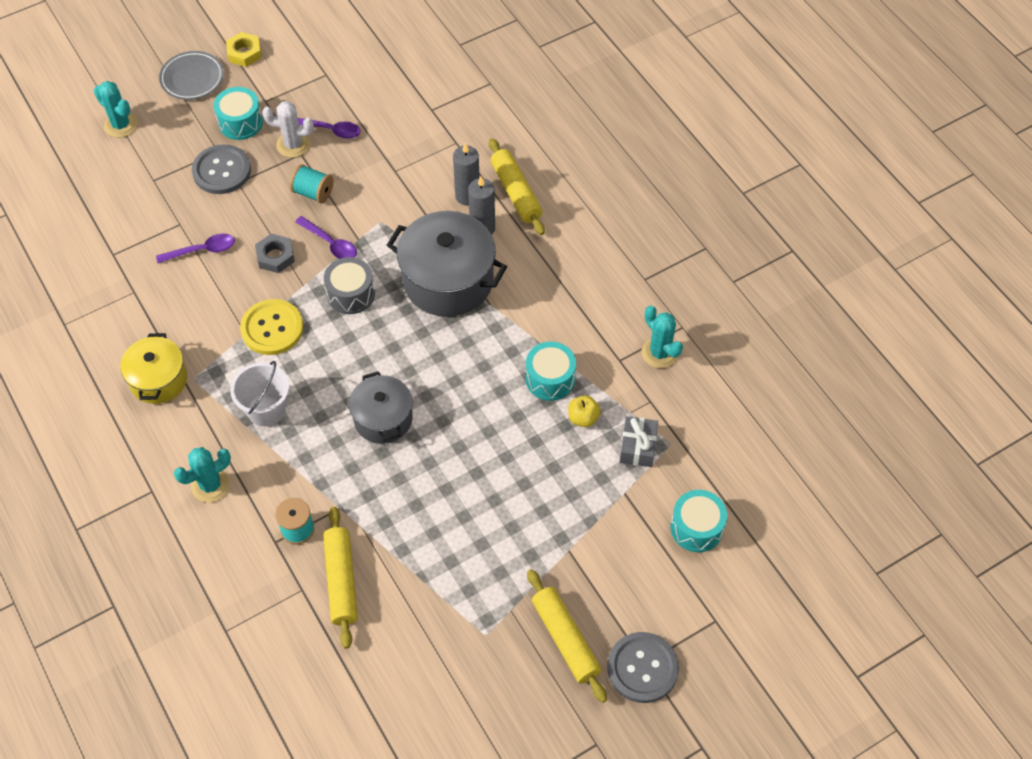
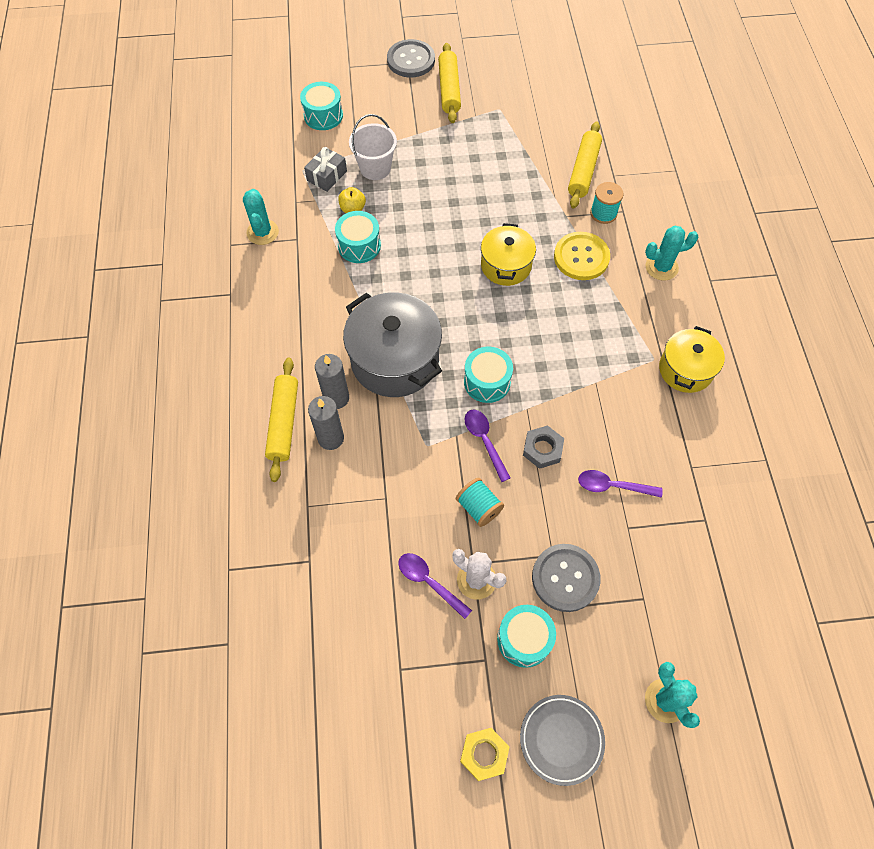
camera: 155 degrees left, 5 degrees up
(266, 409) = (598, 308): white bucket -> white bucket (375, 168)
(272, 328) = (570, 377): yellow button -> yellow button (581, 257)
(351, 294) = (487, 382): grey drum -> turquoise drum
(383, 419) = (506, 265): grey pot -> yellow pot

